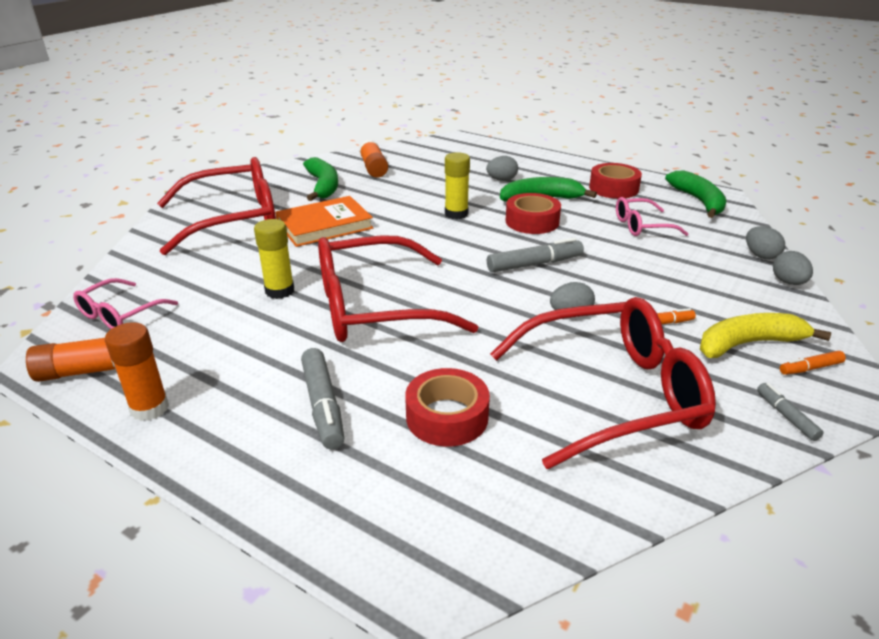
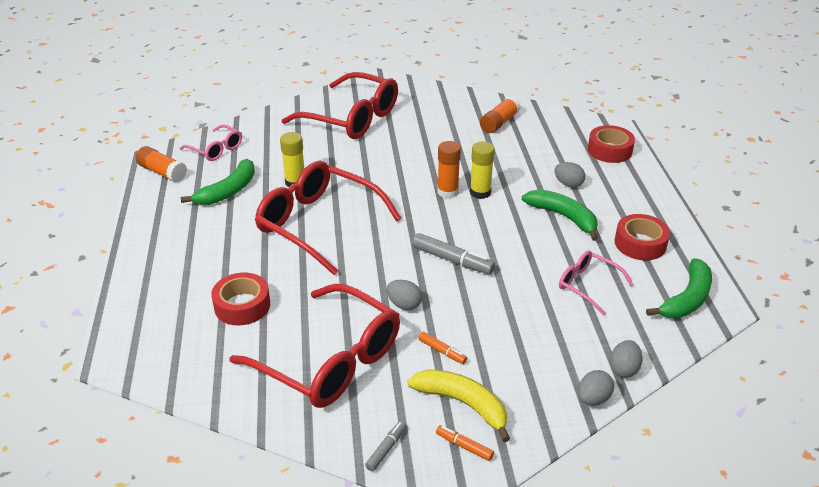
camera: 50 degrees right, 5 degrees up
(120, 314) = (216, 149): pink glasses -> pink glasses turned 135 degrees counterclockwise
(149, 408) = (155, 209): orange glue stick -> orange glue stick (447, 192)
(323, 186) = (441, 120): green banana -> green banana (228, 191)
(323, 405) = (209, 259): grey marker -> none
(324, 225) = (389, 152): orange book -> none
(532, 221) = (517, 230): red tape -> red tape (609, 150)

